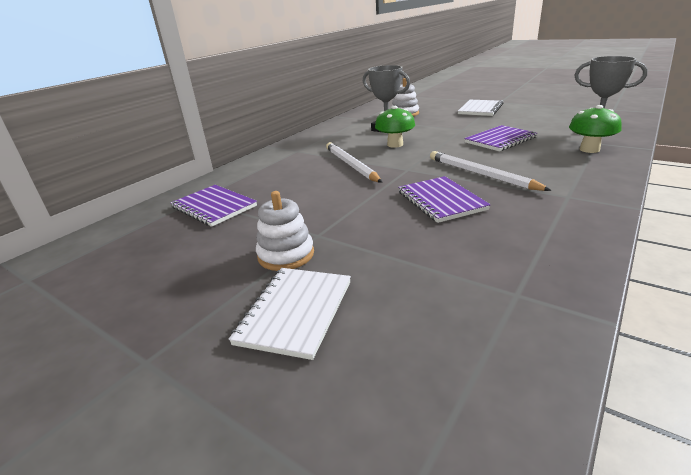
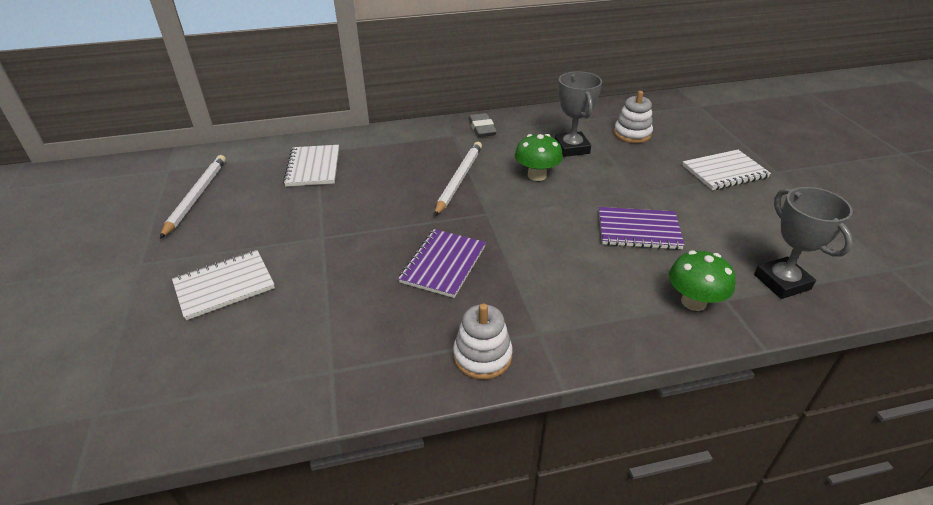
camera: 40 degrees right, 10 degrees up
(214, 207) = (313, 167): purple notebook -> white notebook
(286, 255) = (282, 241): white stacking toy -> white stacking toy (482, 356)
(310, 142) = (482, 128): none -> grey eraser
(481, 174) = (528, 260): white pencil -> white pencil (196, 197)

